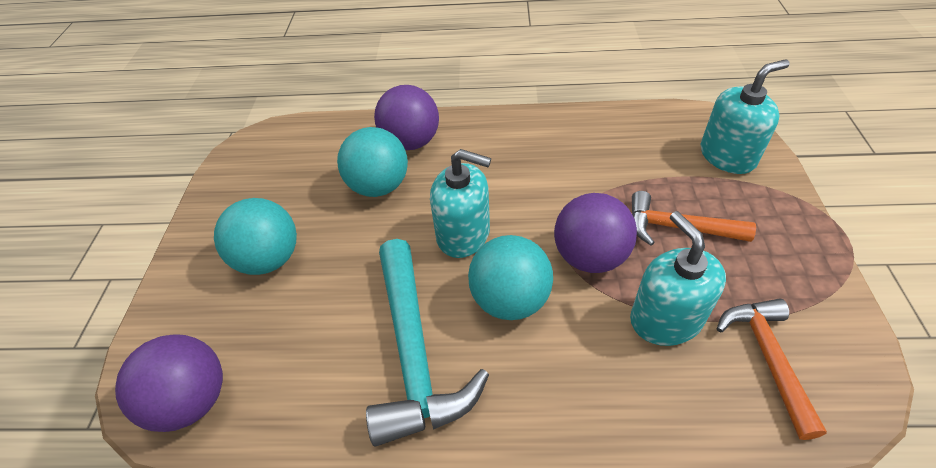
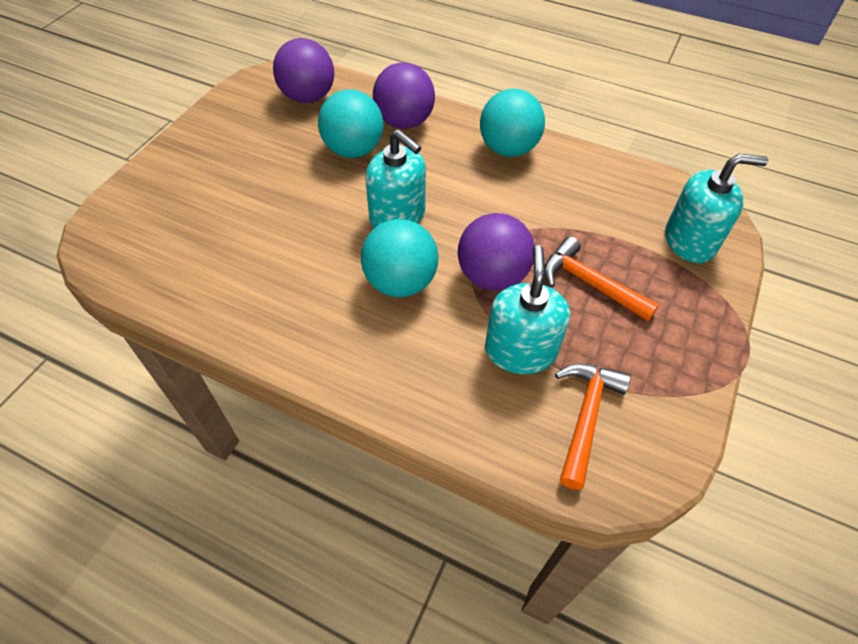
camera: 20 degrees right, 5 degrees up
(192, 400) = (124, 255): purple ball -> purple ball (308, 97)
(269, 259) = (233, 175): turquoise ball -> turquoise ball (508, 149)
(414, 353) = (299, 290): turquoise hammer -> none

